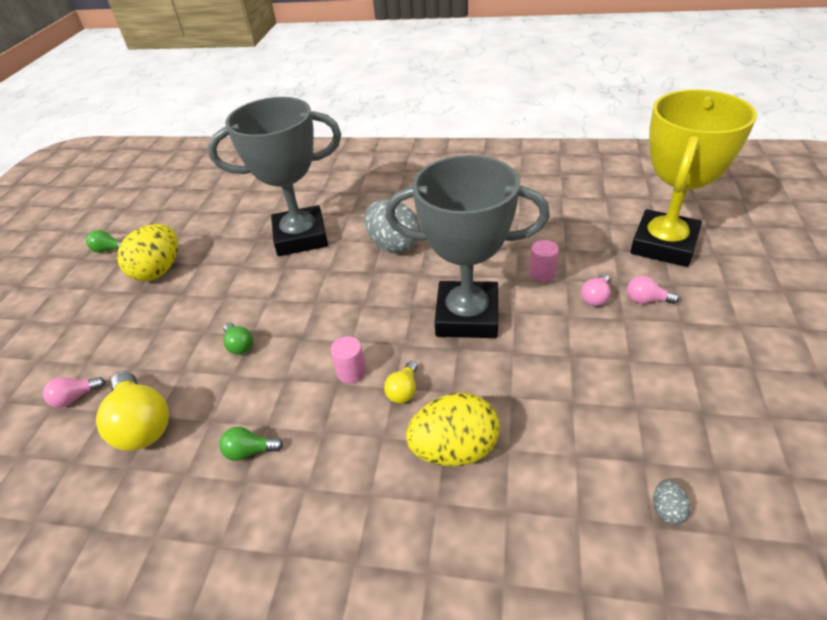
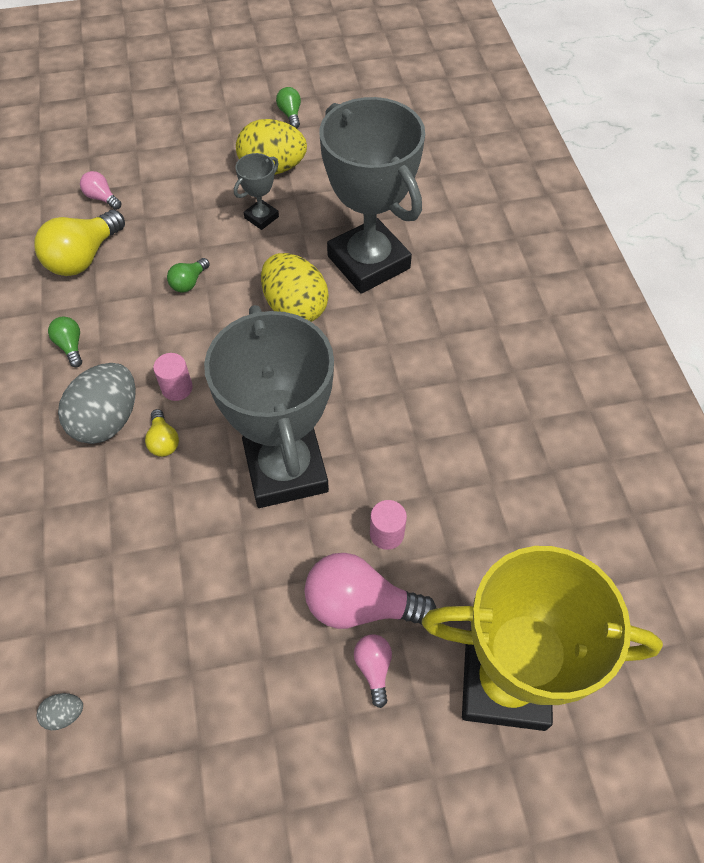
camera: 65 degrees right, 15 degrees up
(206, 286) = (261, 217): none -> grey trophy
(394, 245) = (386, 358): grey egg -> grey egg (107, 420)
(403, 390) = (163, 441): yellow light bulb -> yellow light bulb turned 105 degrees counterclockwise
(454, 449) = (102, 506): yellow egg -> yellow egg (295, 307)
(595, 297) = (360, 605): pink light bulb -> pink light bulb, size x1.99

